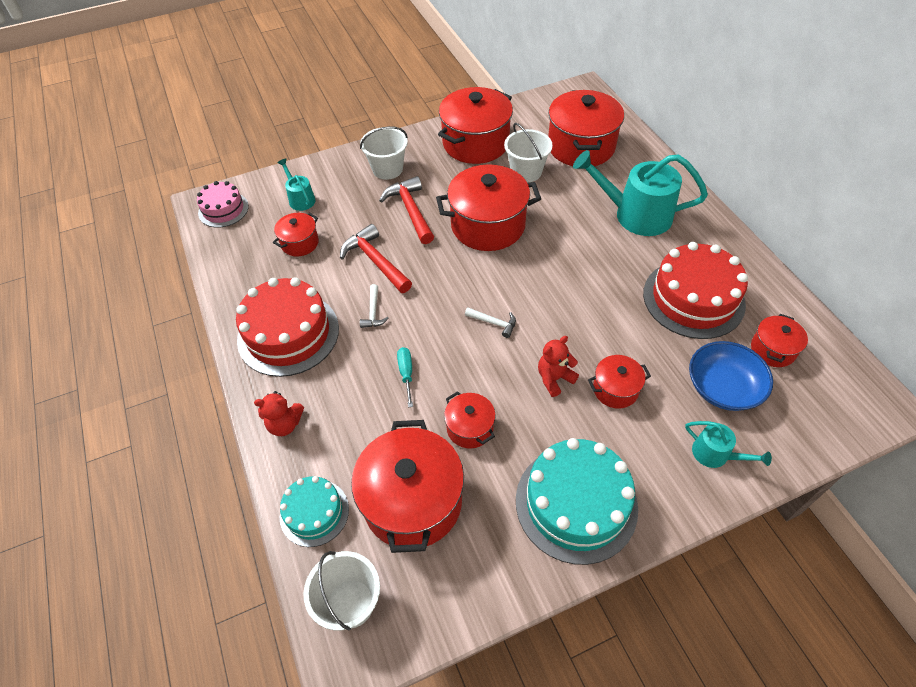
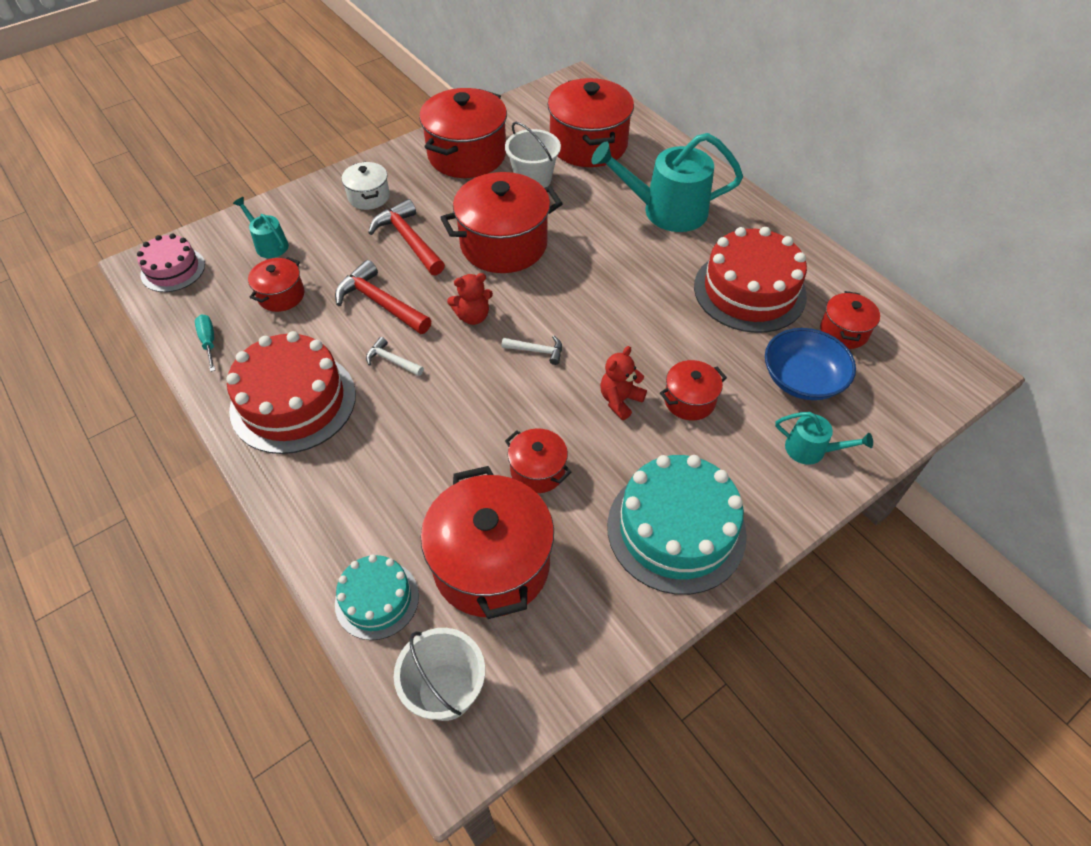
camera: 15 degrees left, 0 degrees up
(285, 424) = (315, 506): red teddy bear -> red teddy bear (473, 316)
(373, 312) = (392, 360): white hammer -> white hammer turned 135 degrees clockwise
(387, 169) = (369, 197): white bucket -> white pot
(406, 374) = (449, 423): turquoise screwdriver -> turquoise screwdriver (209, 342)

